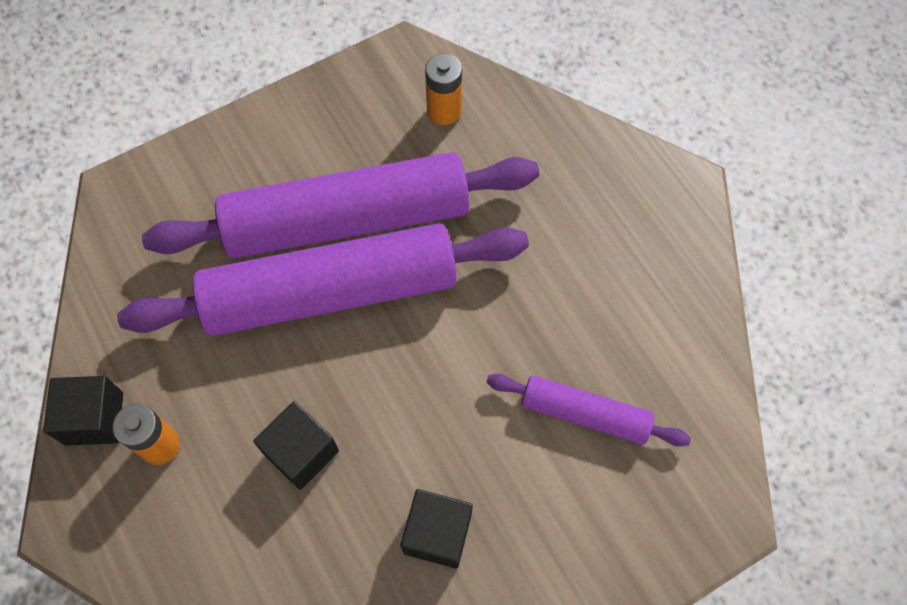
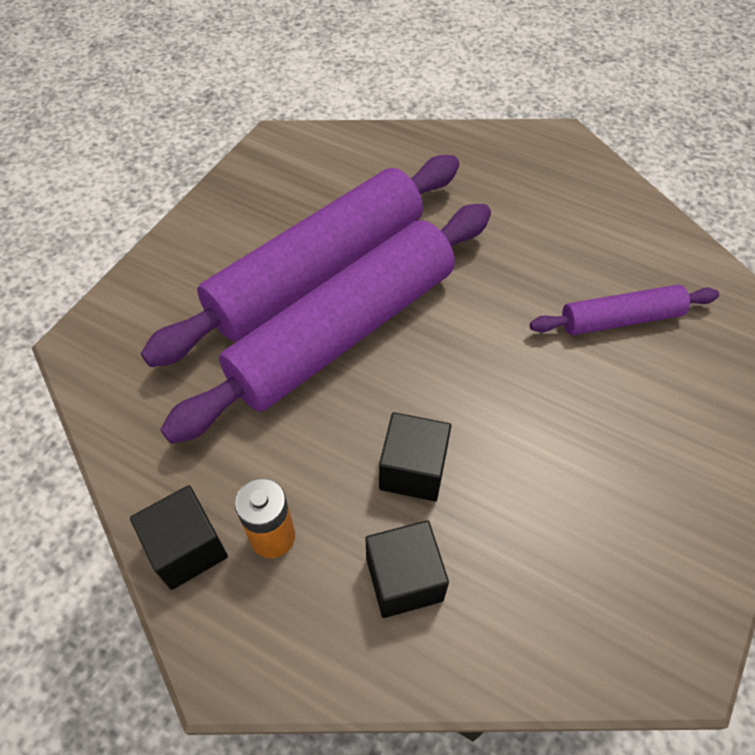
camera: 30 degrees left, 10 degrees down
(437, 533) = (581, 470): black cube -> black cube (404, 579)
(444, 111) = (340, 165): orange battery -> none

